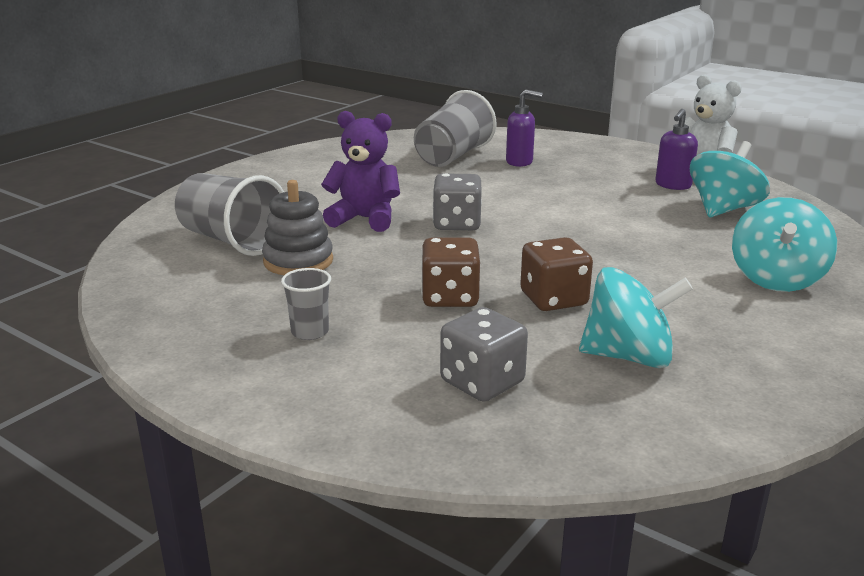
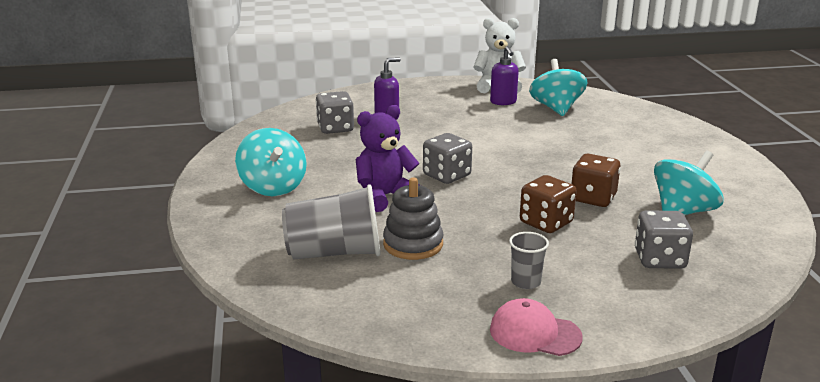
camera: 45 degrees left, 0 degrees up
(217, 371) = (534, 333): none -> pink cap
(453, 156) = (335, 128): grey cup -> grey dice
(776, 279) = (653, 140): turquoise spinning top -> turquoise spinning top (273, 187)

